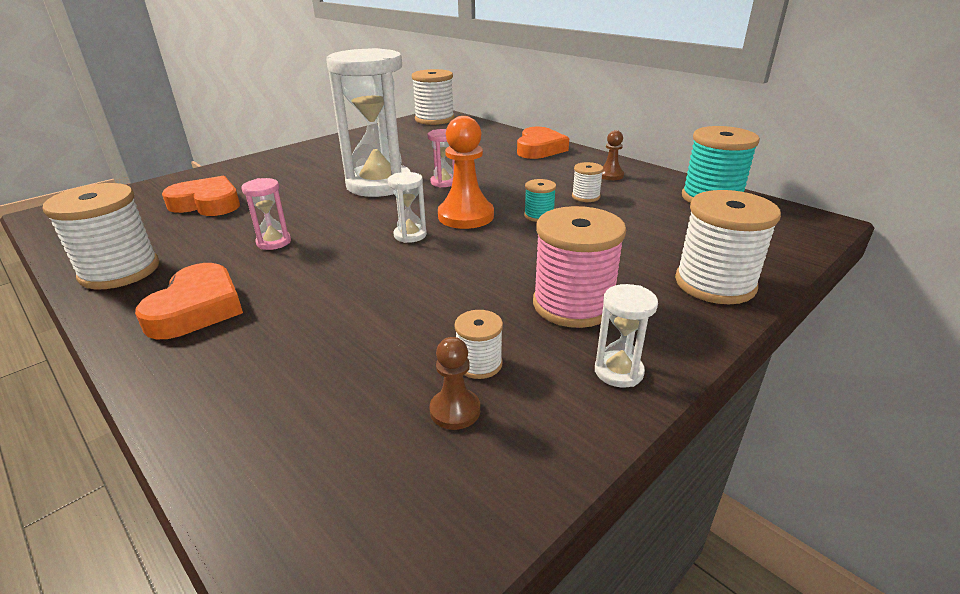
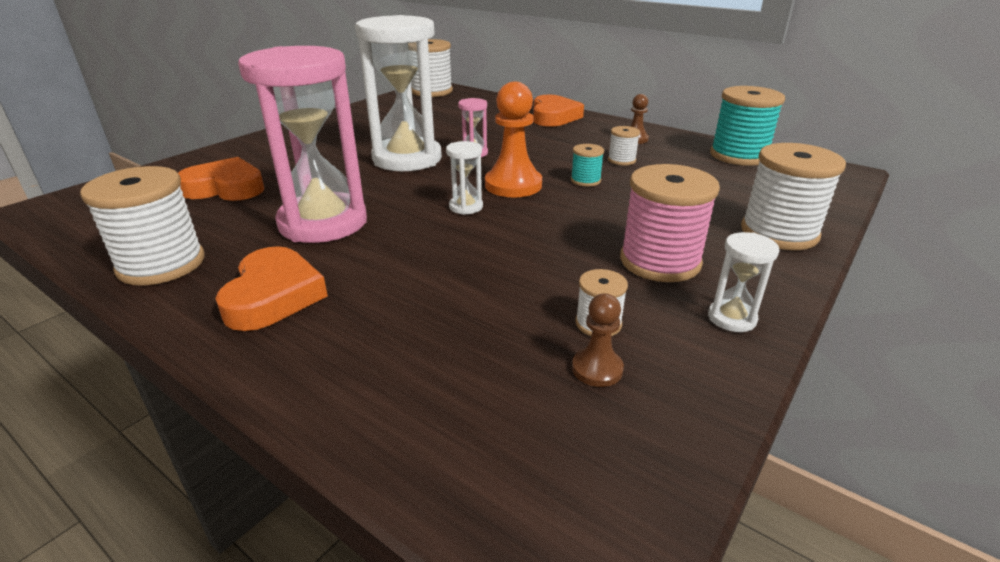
camera: 10 degrees left, 0 degrees up
(274, 242) = (323, 223): pink hourglass -> pink hourglass, size x2.42

